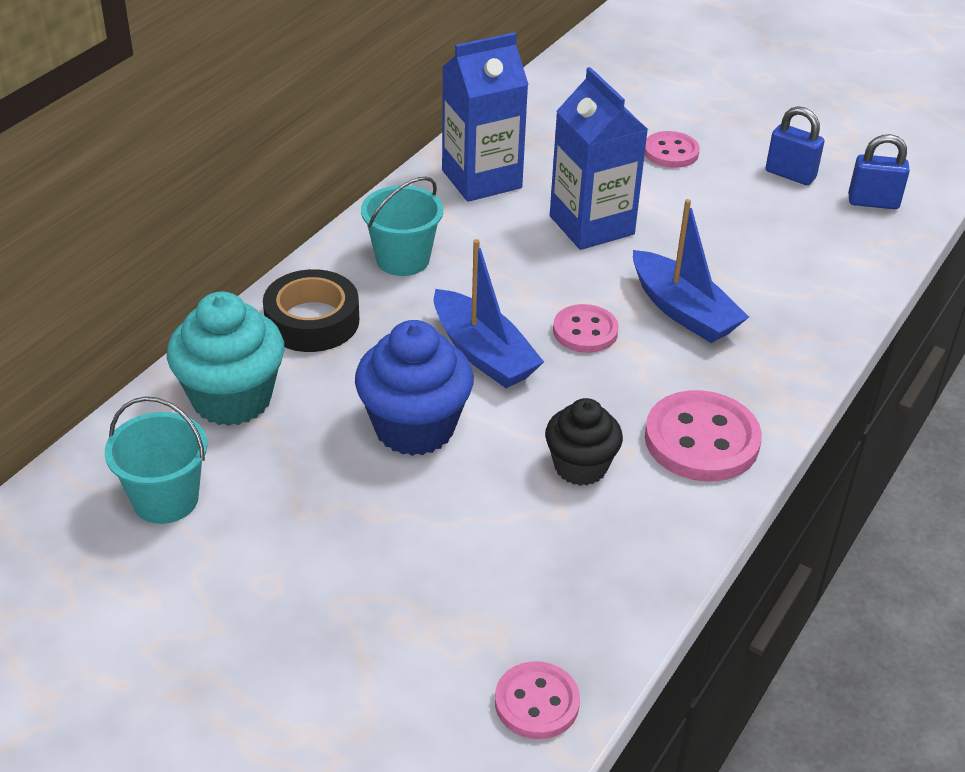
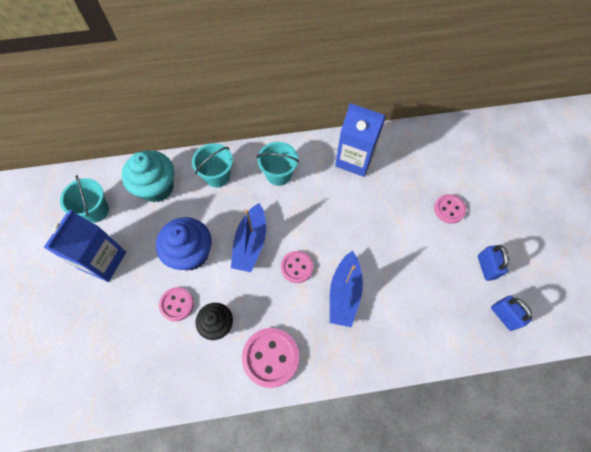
camera: 50 degrees right, 25 degrees up
(312, 321) = (217, 176): black tape -> turquoise bucket
(536, 702) = (89, 399): pink button -> pink button (176, 304)
(591, 225) = (366, 219): blue carton -> blue carton (103, 260)

